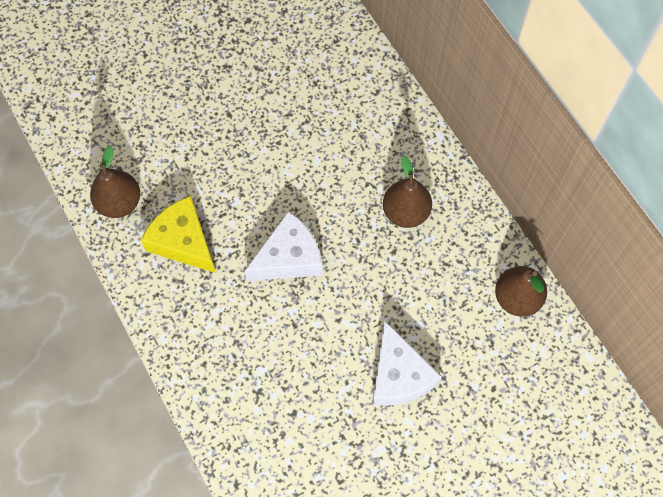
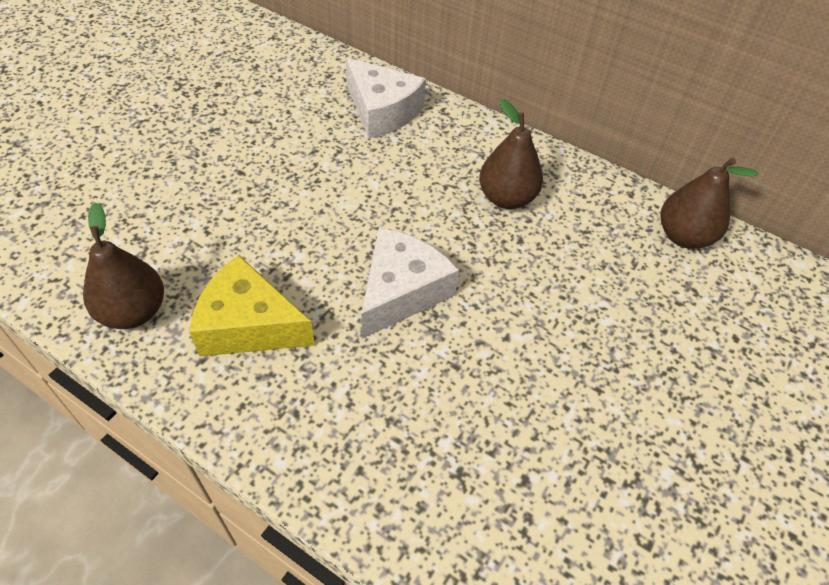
camera: 30 degrees left, 15 degrees down
(398, 375) = (622, 370): white cheese -> white cheese (382, 111)

